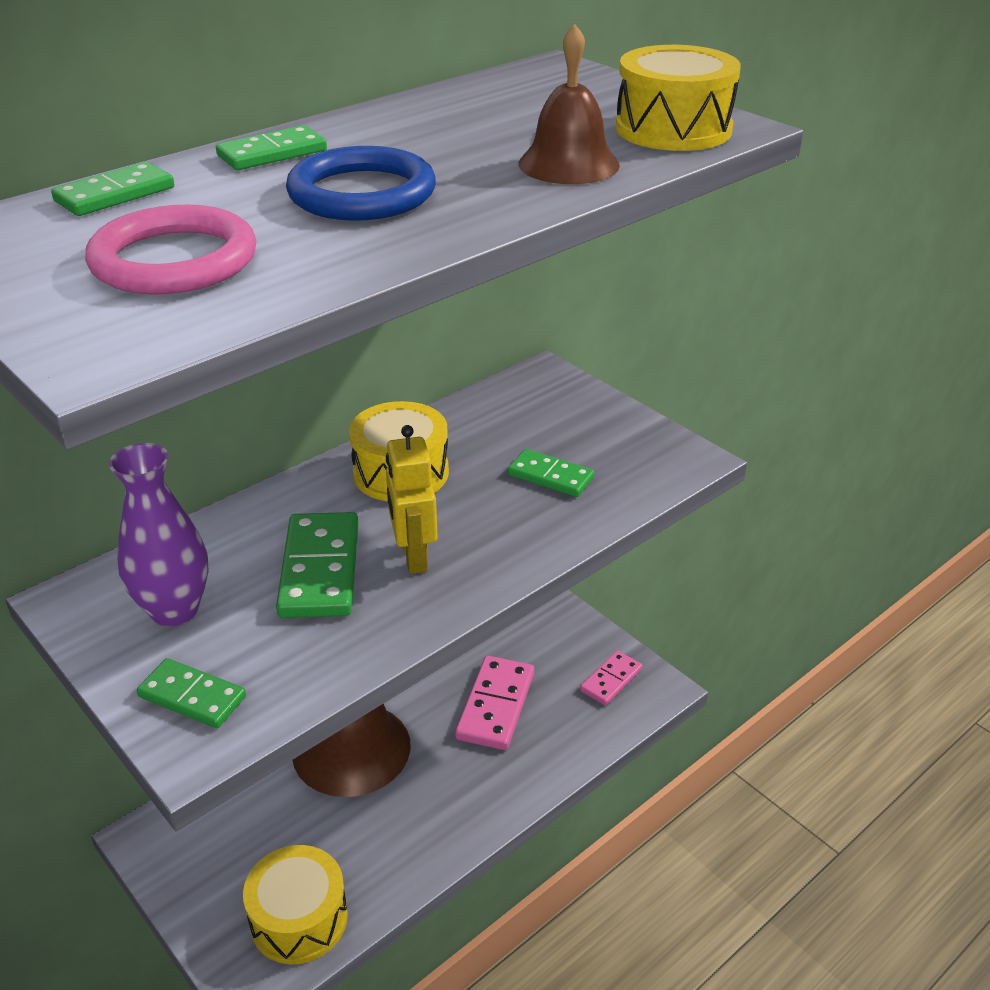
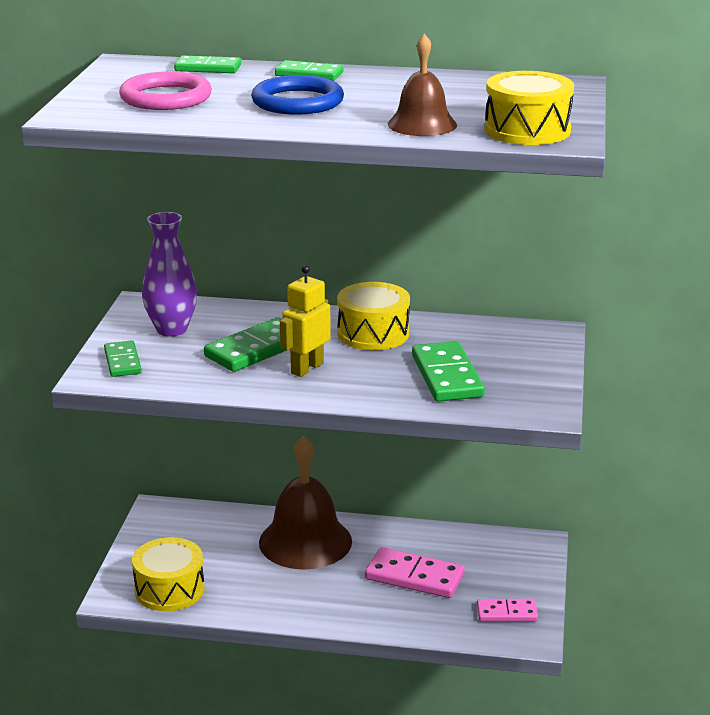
camera: 50 degrees right, 10 degrees down
(496, 706) = (414, 577): pink domino -> pink domino turned 45 degrees clockwise
(550, 476) = (446, 376): green domino -> green domino, size x1.62

